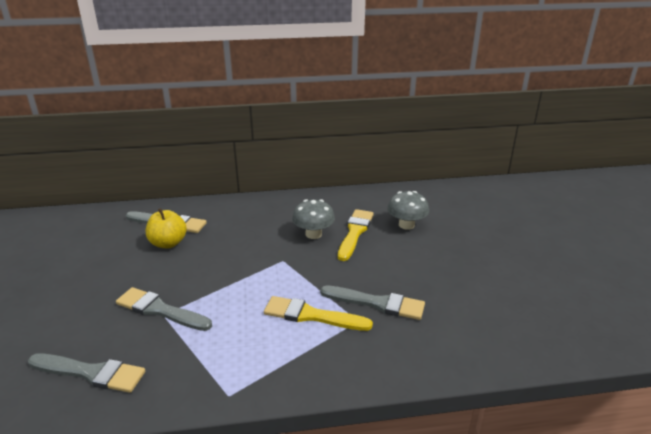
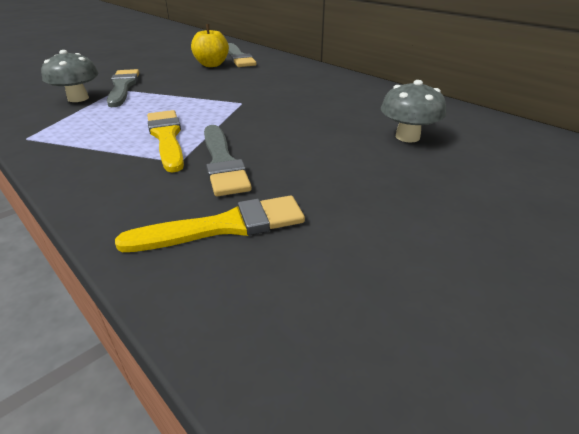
camera: 55 degrees right, 5 degrees up
(91, 373) = (35, 91): grey brush -> none
(313, 234) = (305, 101): grey mushroom -> grey mushroom (78, 98)
(355, 232) = (340, 117): yellow brush -> yellow brush (225, 226)

